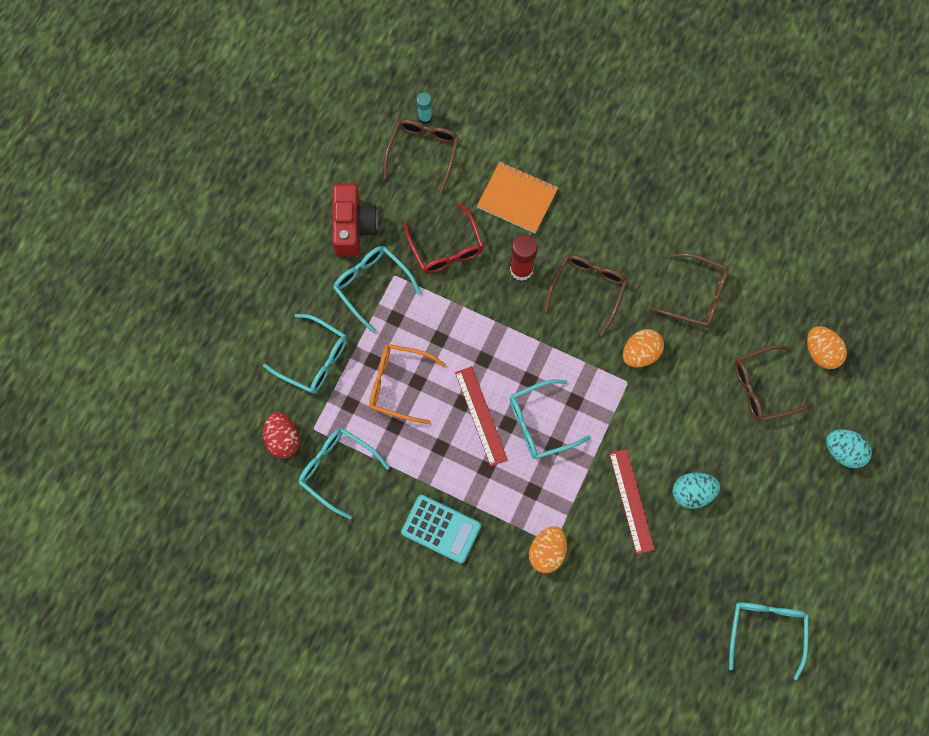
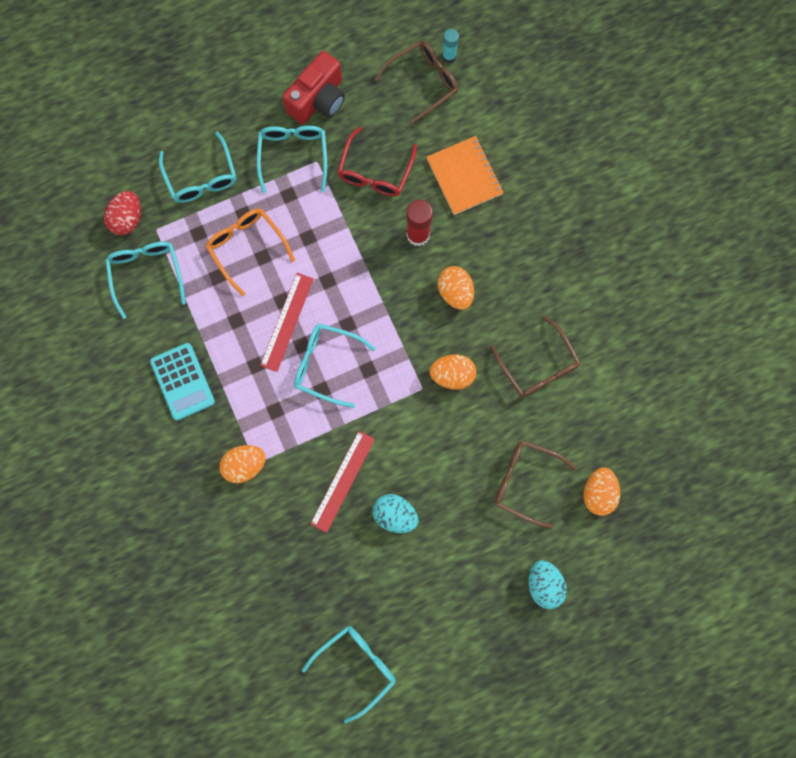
camera: 40 degrees right, 5 degrees up
(587, 290) = (455, 292): brown glasses -> orange egg

